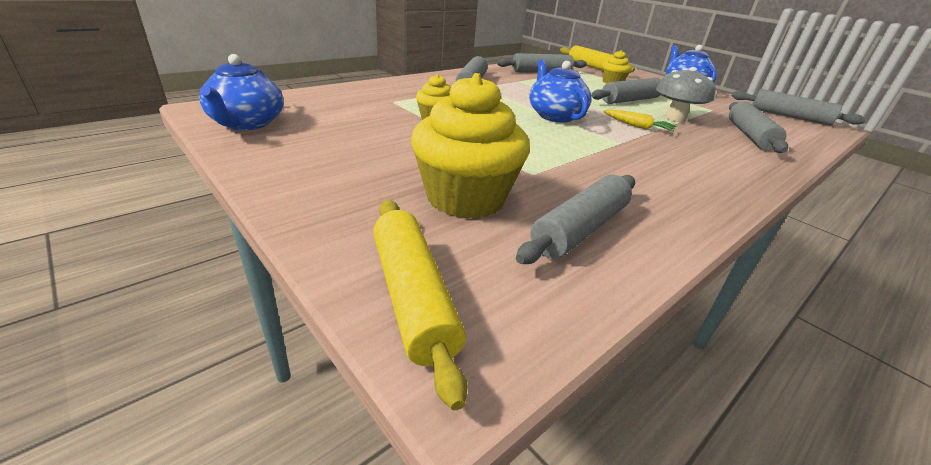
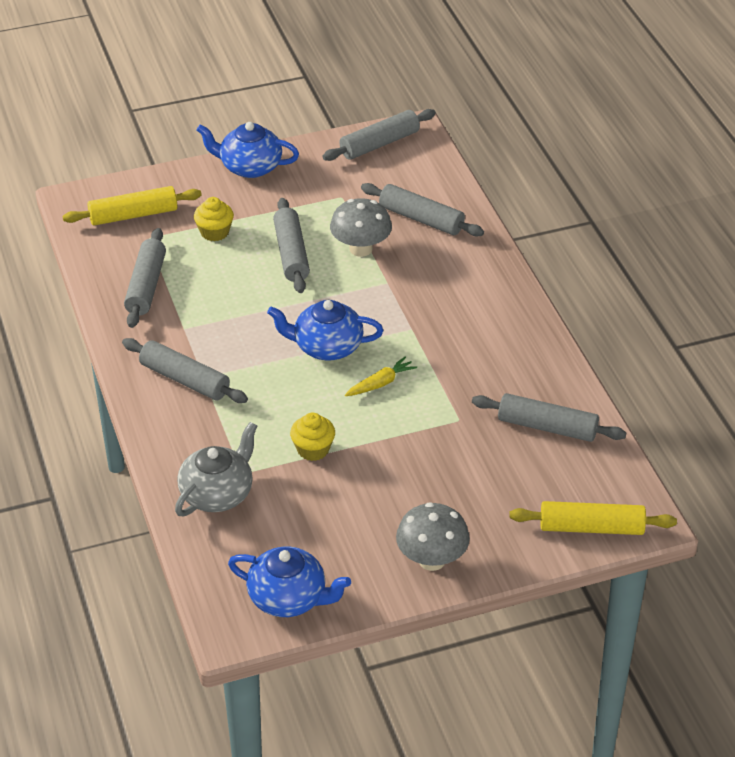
camera: 65 degrees left, 10 degrees up
(309, 179) = (432, 560): none -> grey mushroom
(365, 96) = (218, 494): none -> grey teapot
(465, 198) = (488, 474): yellow cupcake -> none
(580, 229) = (547, 427): grey rolling pin -> grey rolling pin turned 45 degrees counterclockwise
(637, 126) = (375, 293): yellow carrot -> yellow carrot (380, 383)

